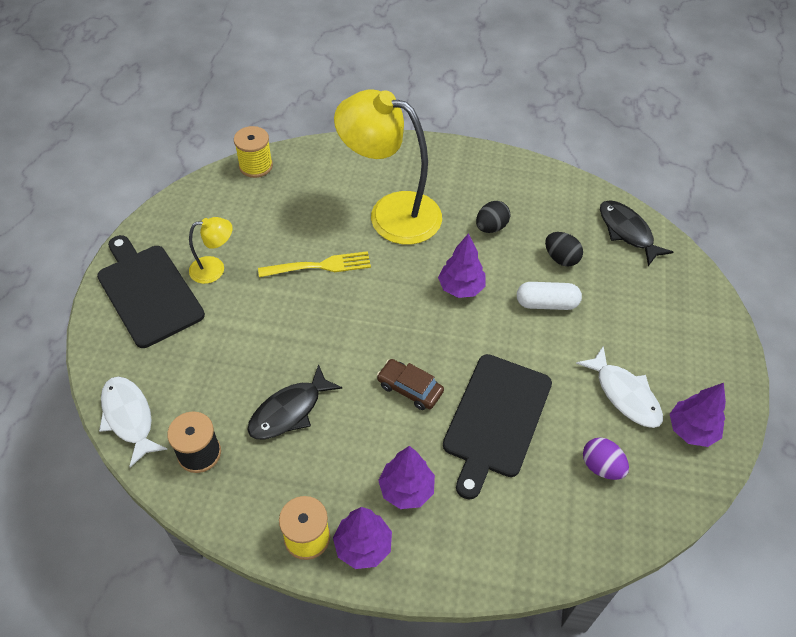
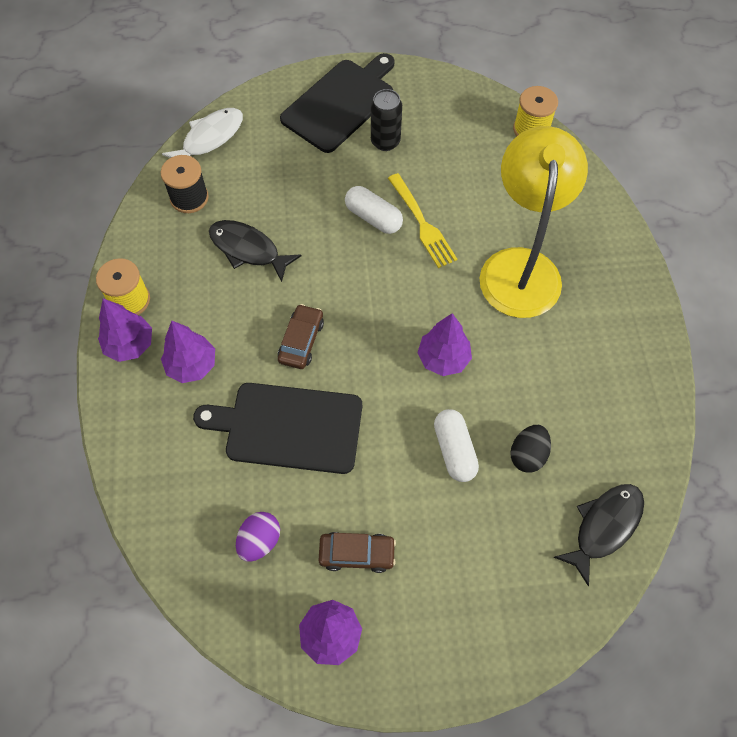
camera: 75 degrees right, 10 degrees up
(215, 269) = (385, 141): yellow lamp -> black can
(297, 300) = (373, 218): none -> white capsule
(491, 227) = (544, 370): black egg -> none
(624, 394) = (357, 554): white fish -> brown car

